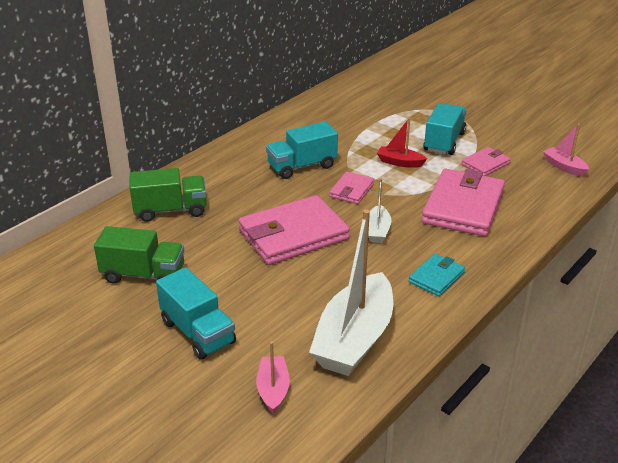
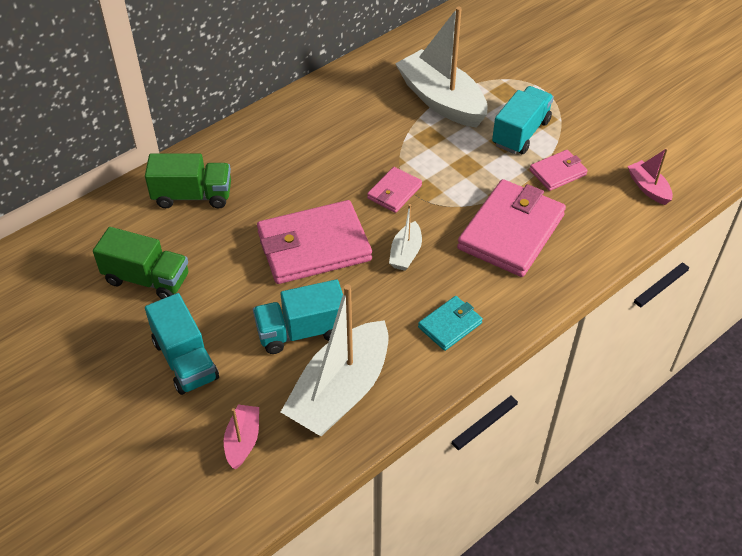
camera: 10 degrees right, 15 degrees up
(302, 166) = (349, 150): turquoise truck -> turquoise truck (301, 331)
(369, 127) = (441, 100): none -> white boat
(399, 162) = (460, 158): red boat -> none

